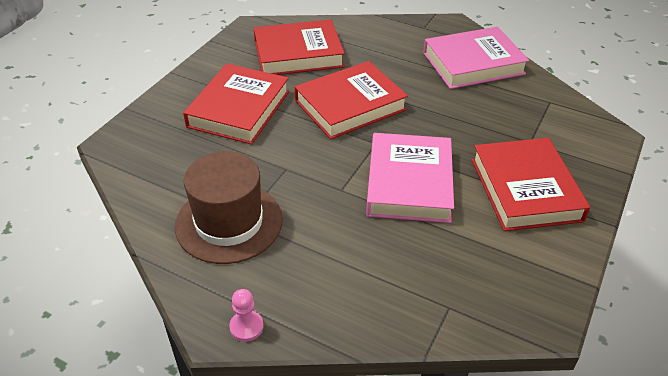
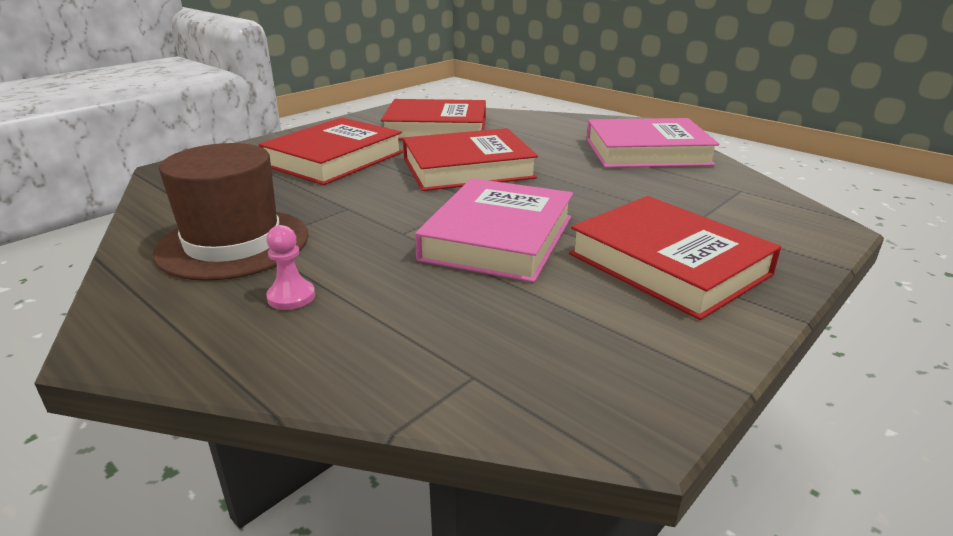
camera: 15 degrees right, 15 degrees down
(246, 327) = (152, 348): pink pawn -> pink pawn (291, 297)
(525, 189) = (668, 264): red book -> red book turned 45 degrees counterclockwise

